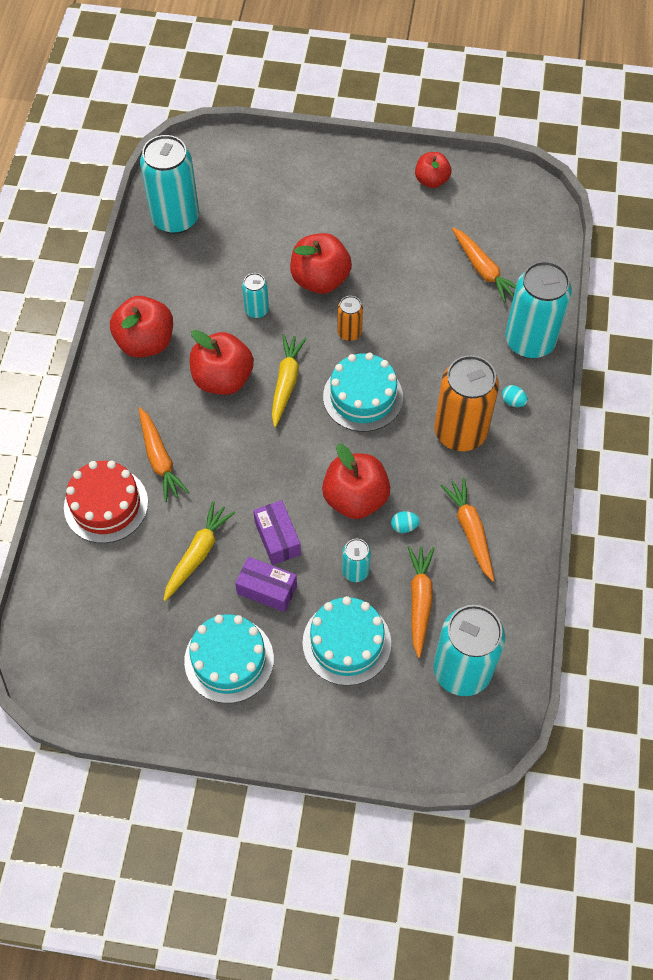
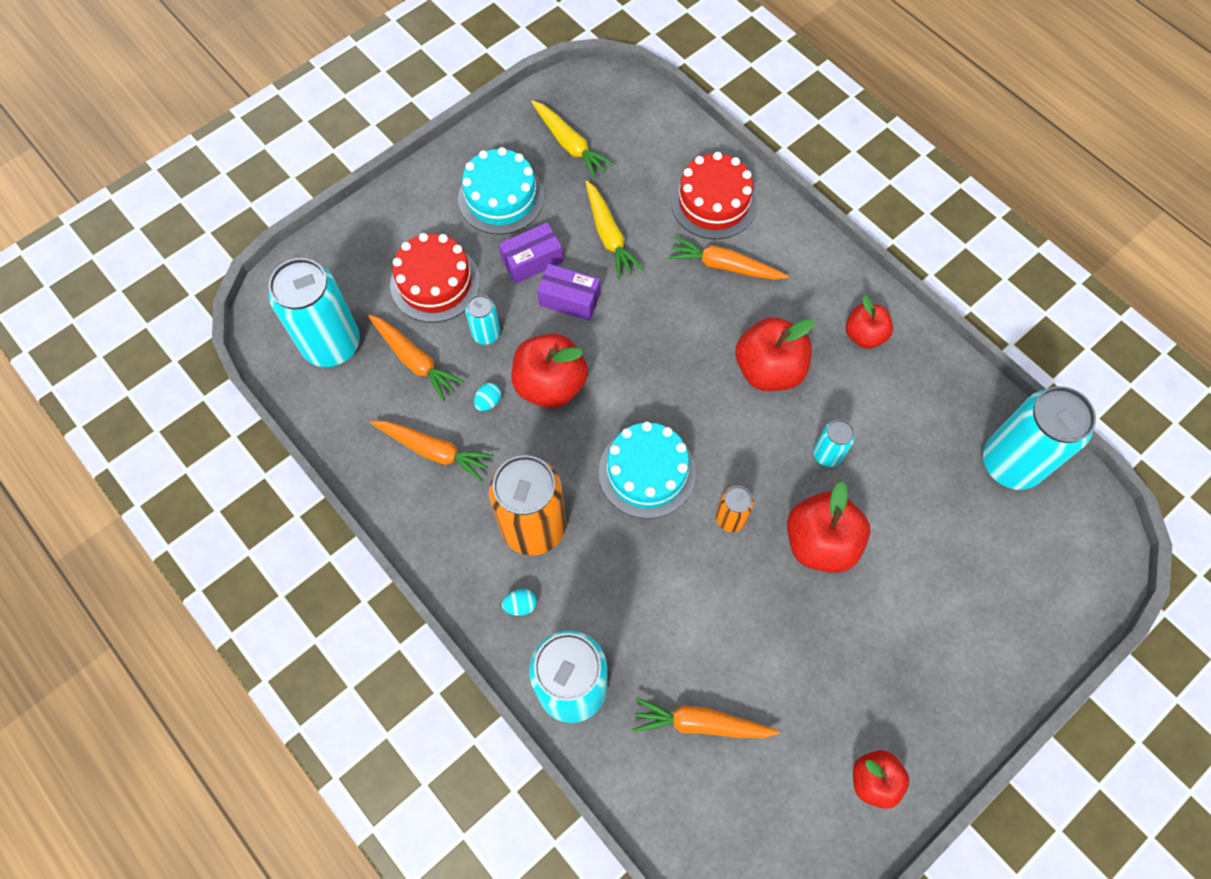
camera: 130 degrees right, 5 degrees up
(145, 342) = (864, 335): red apple -> red apple, size x0.62
(286, 382) = (719, 418): yellow carrot -> yellow carrot (569, 144)
(346, 642) = (435, 283): turquoise cake -> red cake

